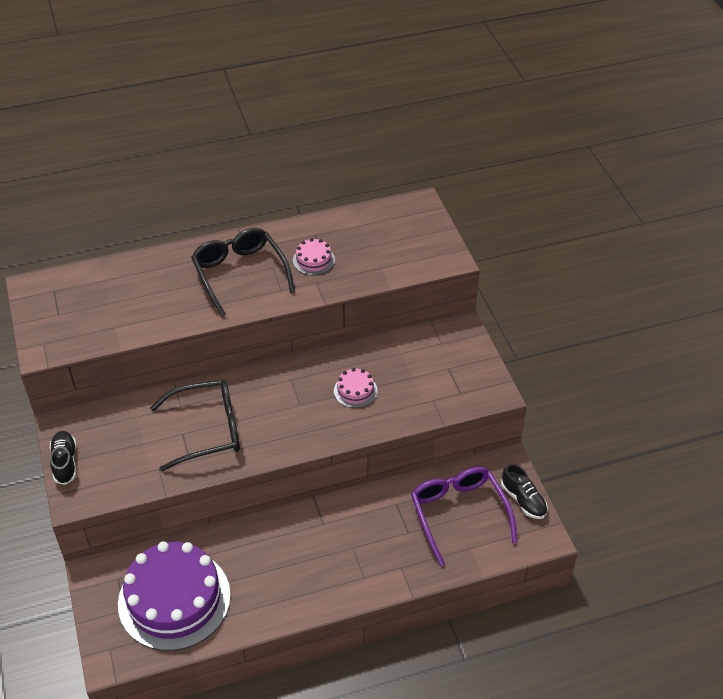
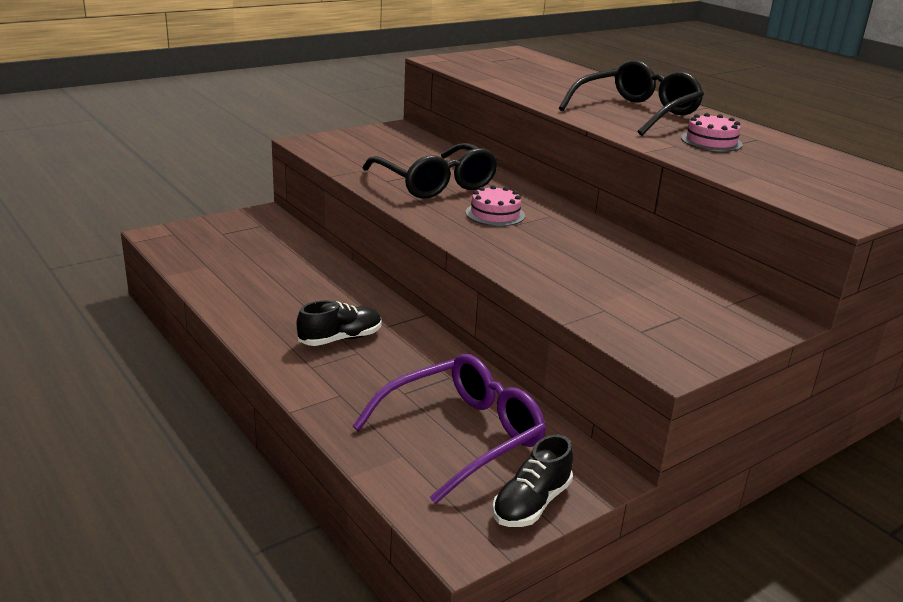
camera: 70 degrees right, 20 degrees down
(65, 462) = (351, 134): black shoe -> black shoe (340, 339)
(174, 599) = (242, 255): purple cake -> none
(355, 391) = (569, 254): pink cake -> pink cake (495, 214)

